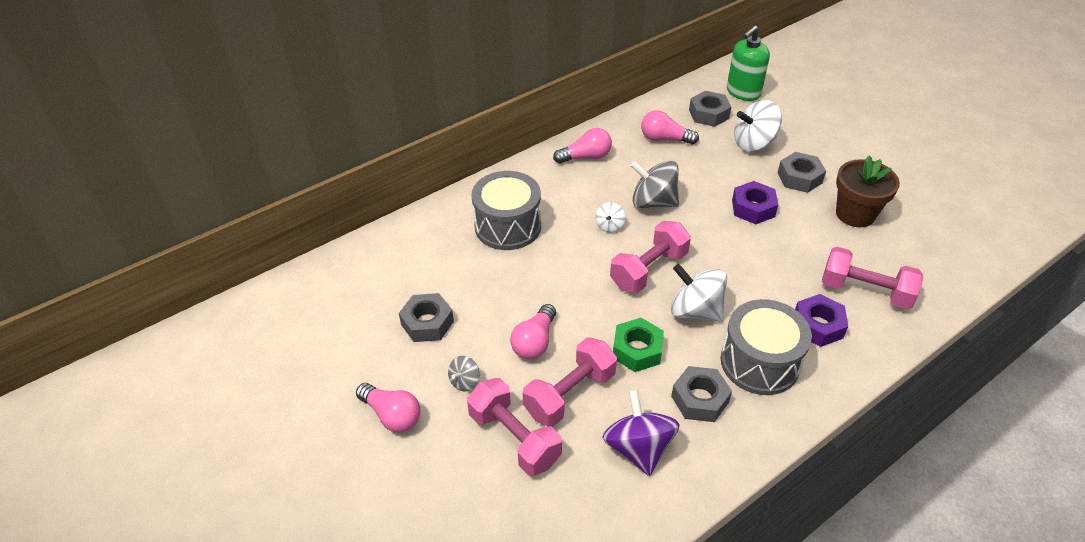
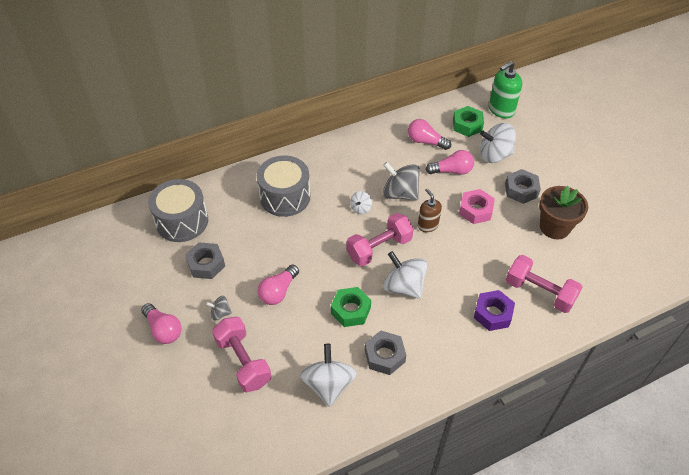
camera: 10 degrees right, 5 degrees up
(464, 381) = (220, 313): grey spinning top -> grey spinning top turned 45 degrees clockwise
(570, 394) = (292, 335): pink dumbbell -> none
(586, 157) = (360, 148): pink light bulb -> pink light bulb (452, 171)
(638, 448) = (328, 384): purple spinning top -> white spinning top
(700, 234) = (427, 225): none -> brown soap dispenser
(708, 114) = (467, 125): grey nut -> green nut
(753, 208) = (475, 210): purple nut -> pink nut
(759, 362) = (438, 335): grey drum -> grey drum (182, 221)

